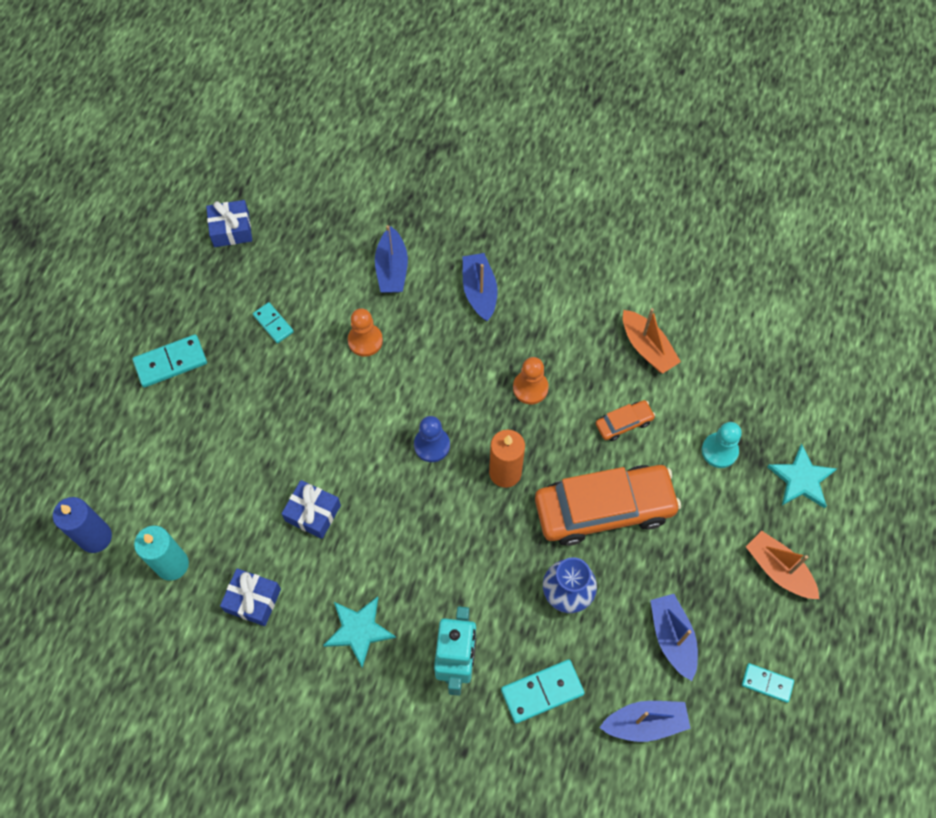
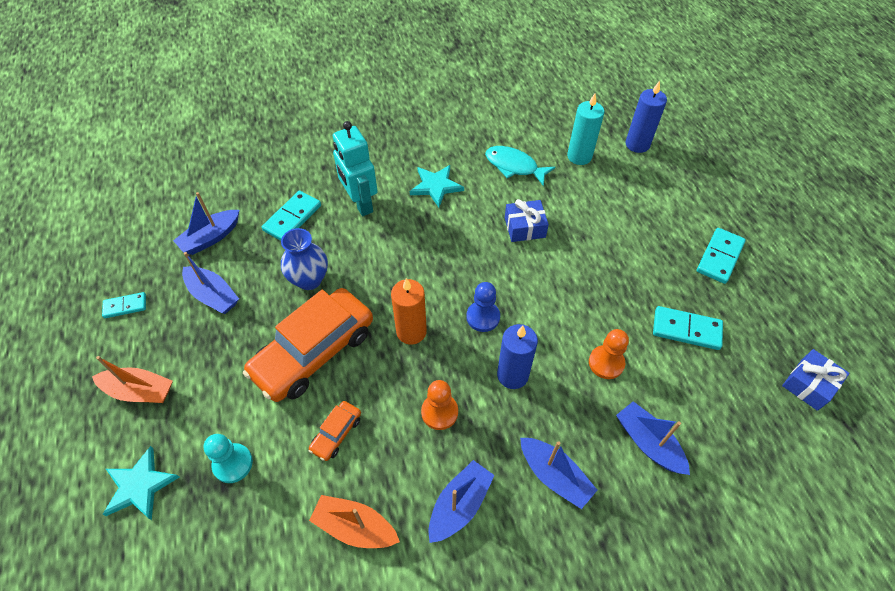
camera: 145 degrees right, 10 degrees down
(253, 600) = (514, 166): blue gift -> turquoise fish
(273, 324) = (686, 329): turquoise domino -> turquoise domino, size x1.58
(449, 379) = (512, 375): none -> blue candle
(562, 315) = (459, 505): none -> blue boat

